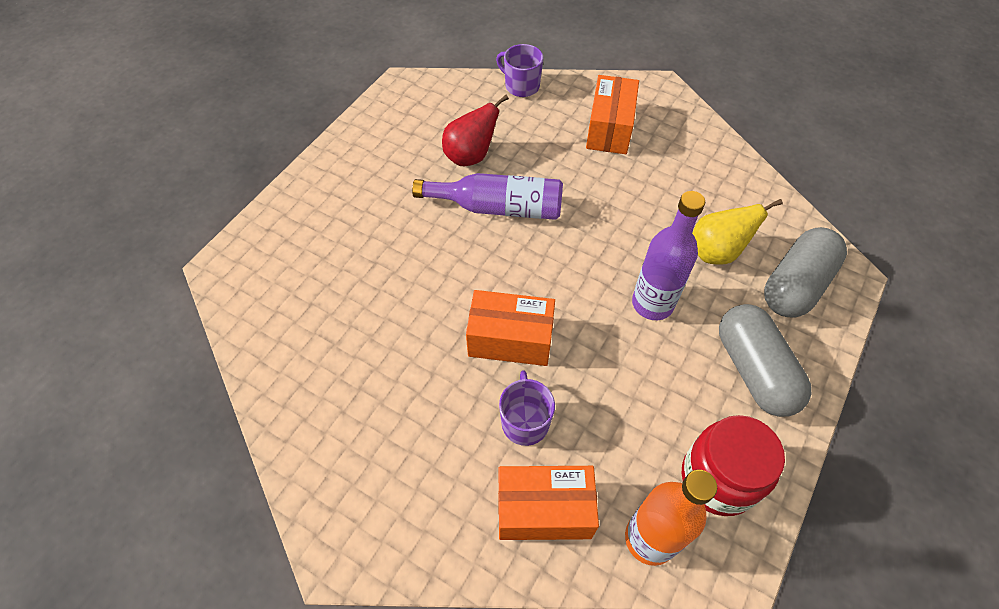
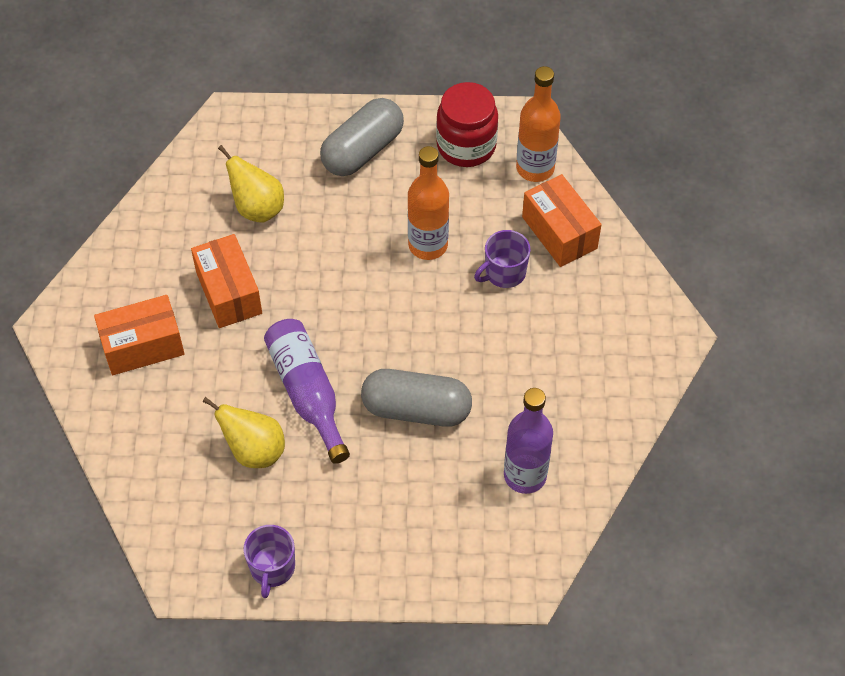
camera: 120 degrees left, 0 degrees up
(470, 156) = (254, 451): red pear -> yellow pear
(510, 339) = (441, 315): orange box -> orange box (229, 292)
(521, 86) = (118, 457): purple mug -> purple mug (272, 568)
(599, 369) = (428, 245): none -> orange bottle
(652, 303) = (342, 233): purple bottle -> purple bottle (525, 475)
(796, 285) = (260, 146): grey capsule -> grey capsule (416, 409)

